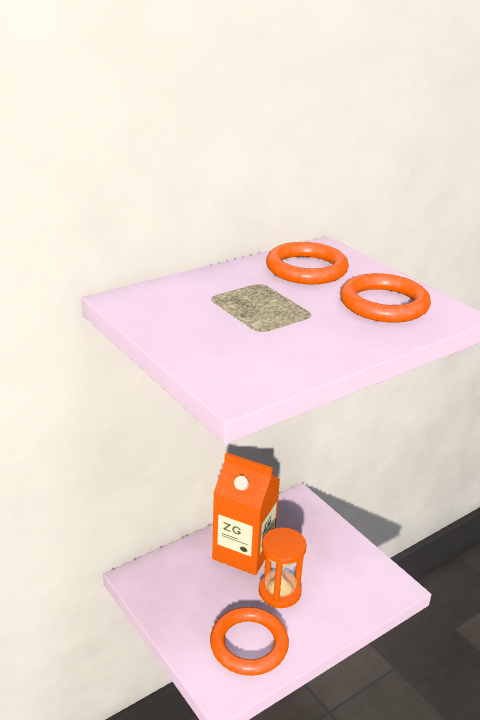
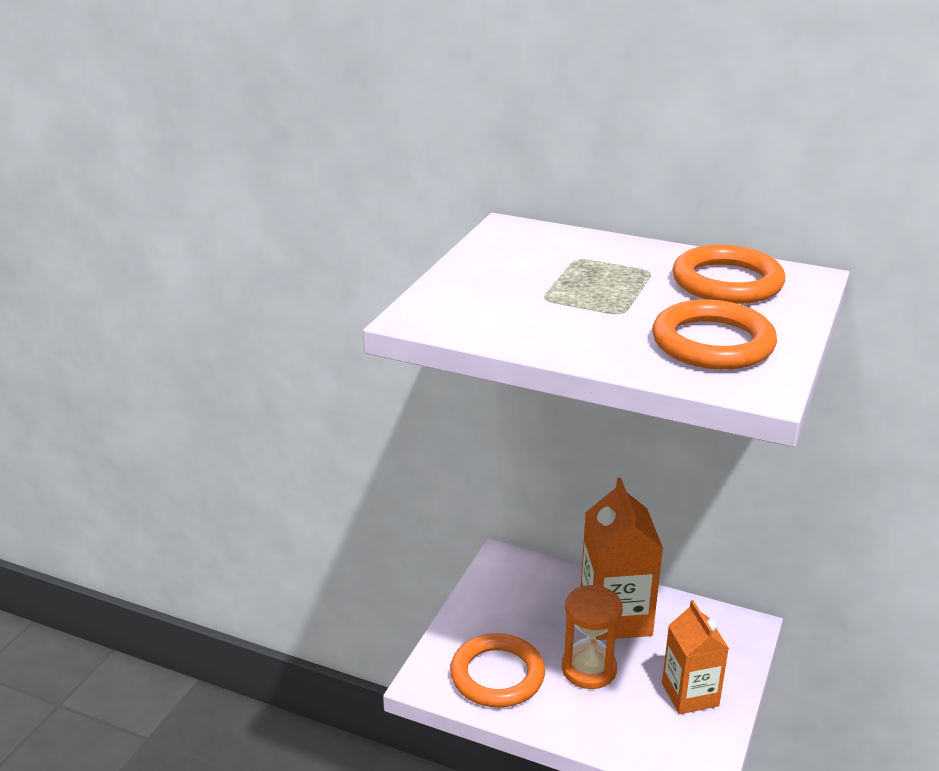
camera: 60 degrees right, 0 degrees up
(335, 557) = (690, 694): none -> orange carton

